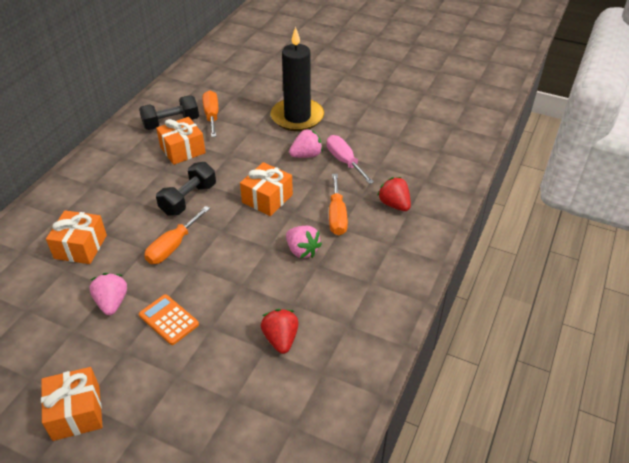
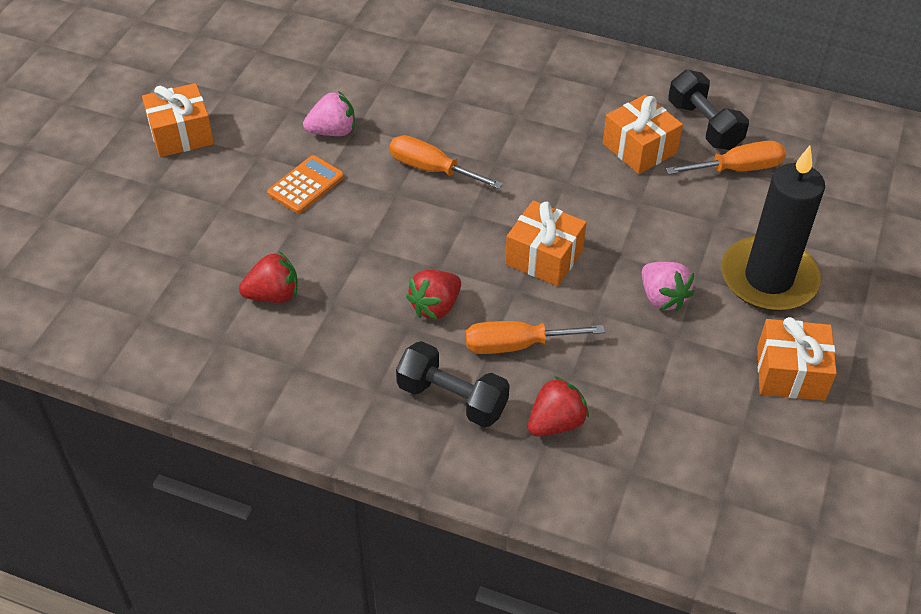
camera: 85 degrees right, 5 degrees up
(80, 247) = (424, 86): orange gift -> orange gift (790, 373)
(188, 199) = (528, 171): black dumbbell -> black dumbbell (452, 398)
(302, 251) = (435, 306): pink strawberry -> red strawberry
(344, 161) = (658, 351): pink screwdriver -> none

